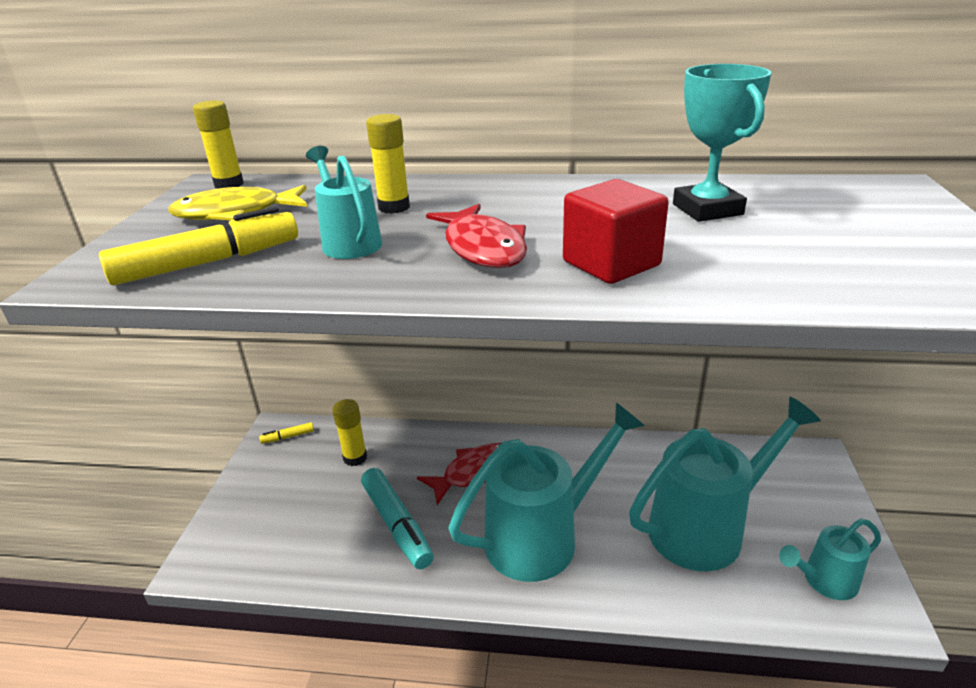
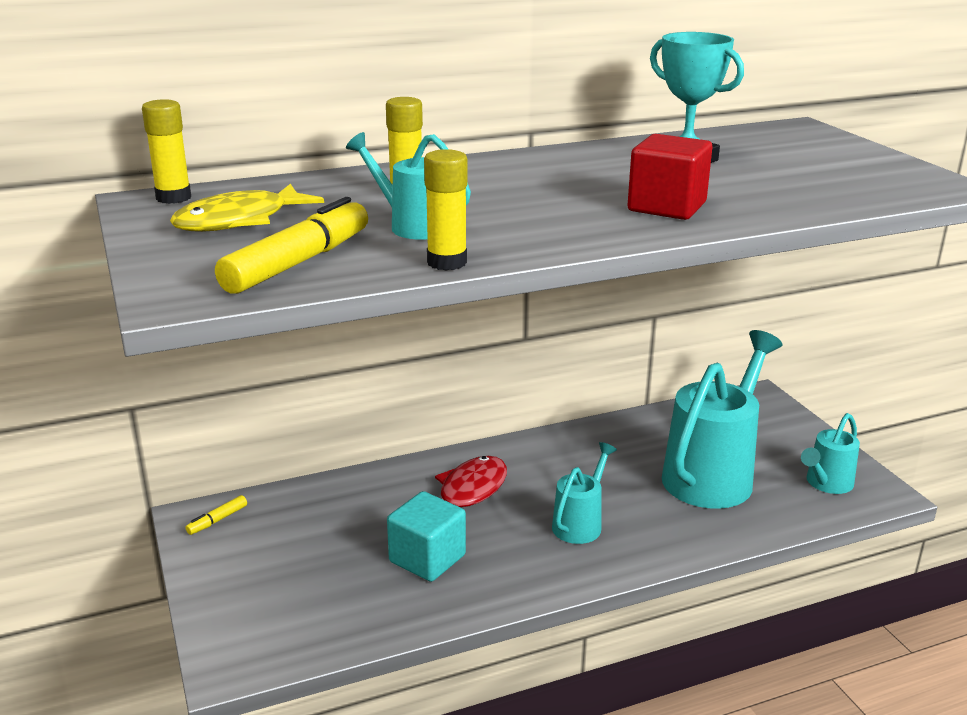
camera: 30 degrees left, 5 degrees down
(355, 458) = (322, 516): yellow glue stick -> yellow glue stick (447, 262)
(397, 524) = (427, 558): turquoise marker -> turquoise cube
(483, 248) = (546, 212): red fish -> none
(543, 536) = (580, 523): turquoise watering can -> turquoise watering can, size x0.51

